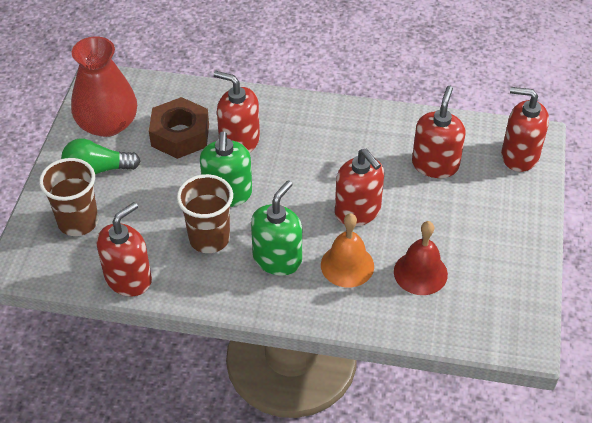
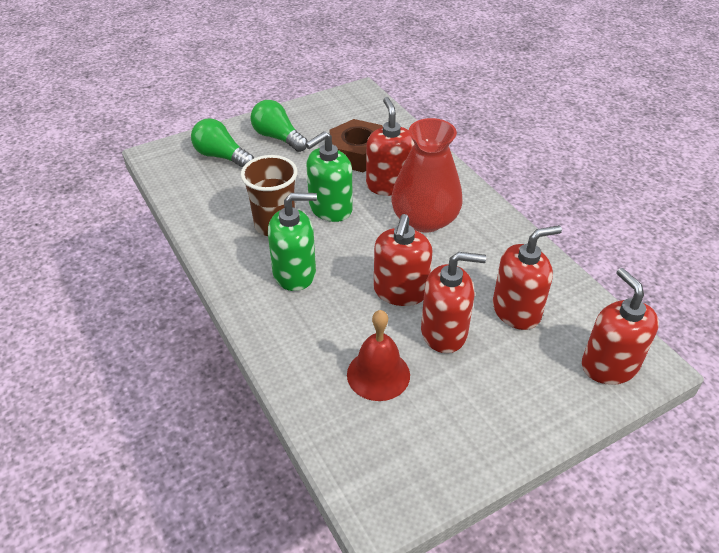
camera: 50 degrees right, 5 degrees down
(78, 222) = (221, 156): brown cup -> green light bulb
(107, 124) = (326, 117): red vase -> red vase (425, 219)
(128, 278) = (193, 208): red soap dispenser -> red soap dispenser (444, 332)
(347, 265) = (333, 319): orange bell -> none

